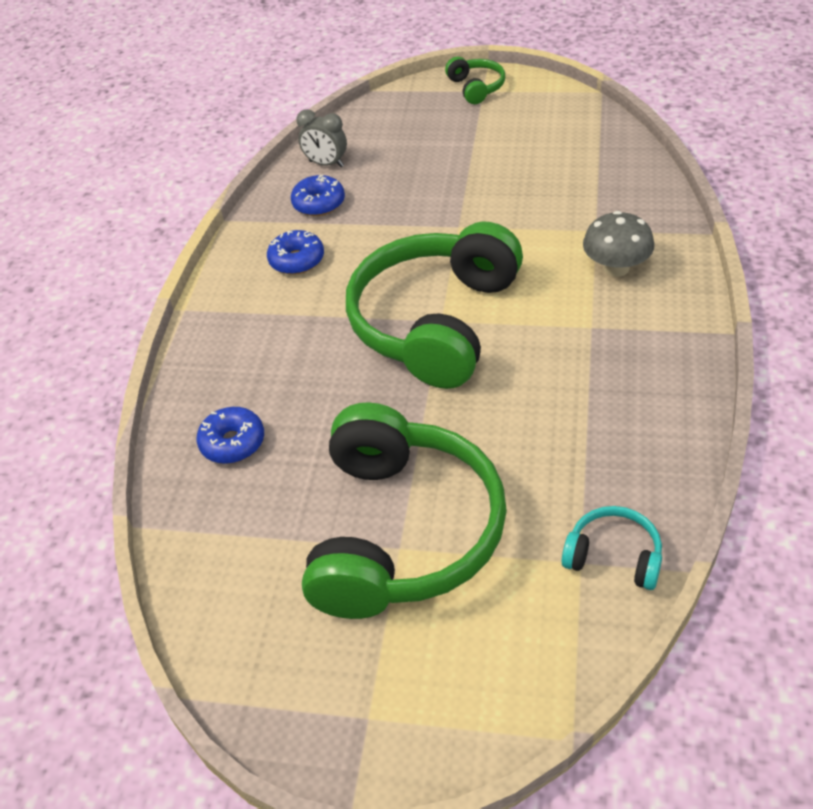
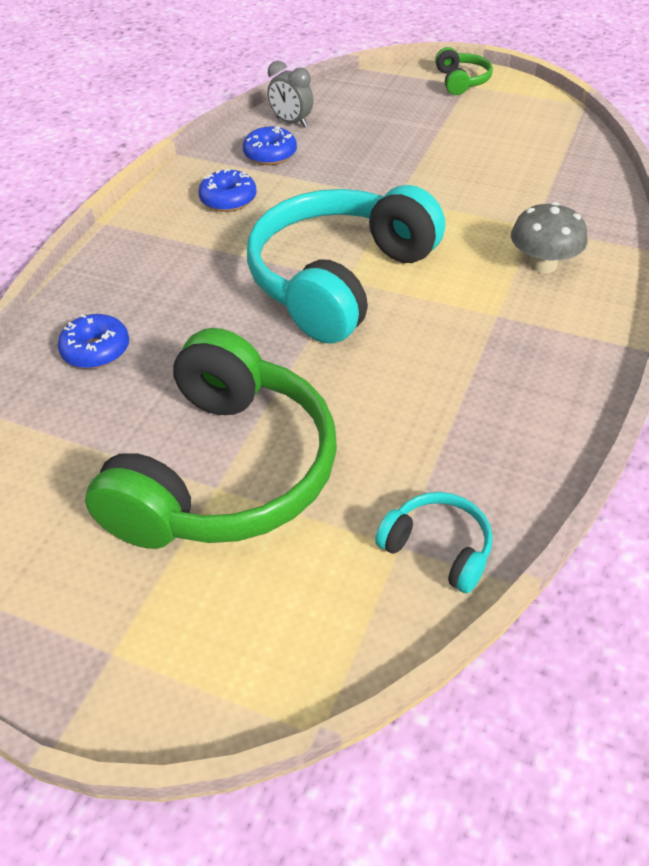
camera: 10 degrees right, 0 degrees up
(436, 322) = (340, 280): green headphones -> turquoise headphones

